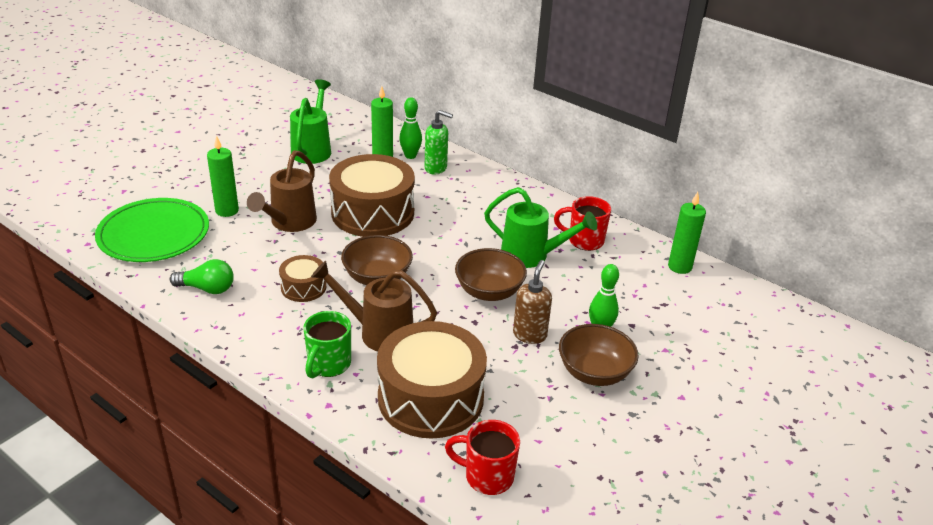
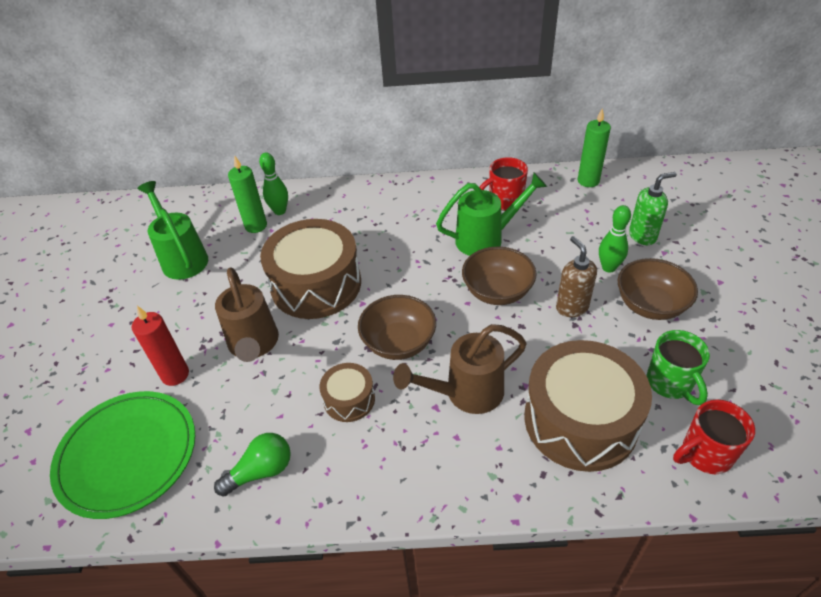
camera: 35 degrees left, 10 degrees up
(227, 211) = (175, 375): green candle -> red candle
(328, 365) = (468, 458): green mug -> green mug (670, 383)
(436, 168) = (316, 209): green soap dispenser -> green soap dispenser (642, 236)

